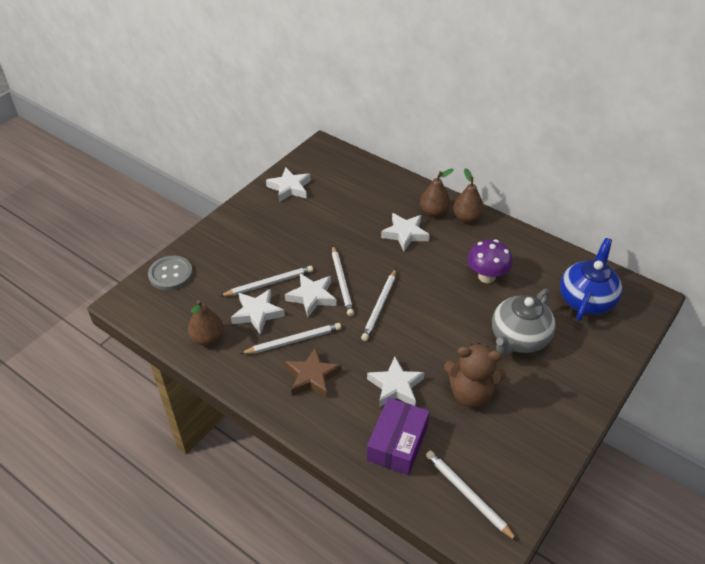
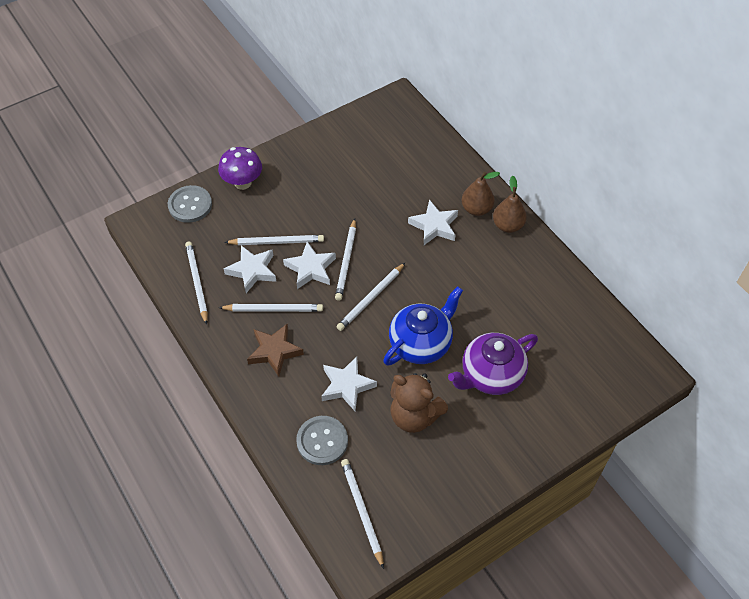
camera: 20 degrees right, 10 degrees up
(208, 338) = (197, 282): brown pear -> white pencil
(289, 188) = (342, 140): white star -> none
(397, 443) = (322, 441): purple box -> grey button
(486, 276) = (494, 298): purple mushroom -> purple mushroom (243, 183)
(518, 339) = (491, 375): grey teapot -> purple teapot
(586, 300) = (584, 355): blue teapot -> blue teapot (421, 343)

